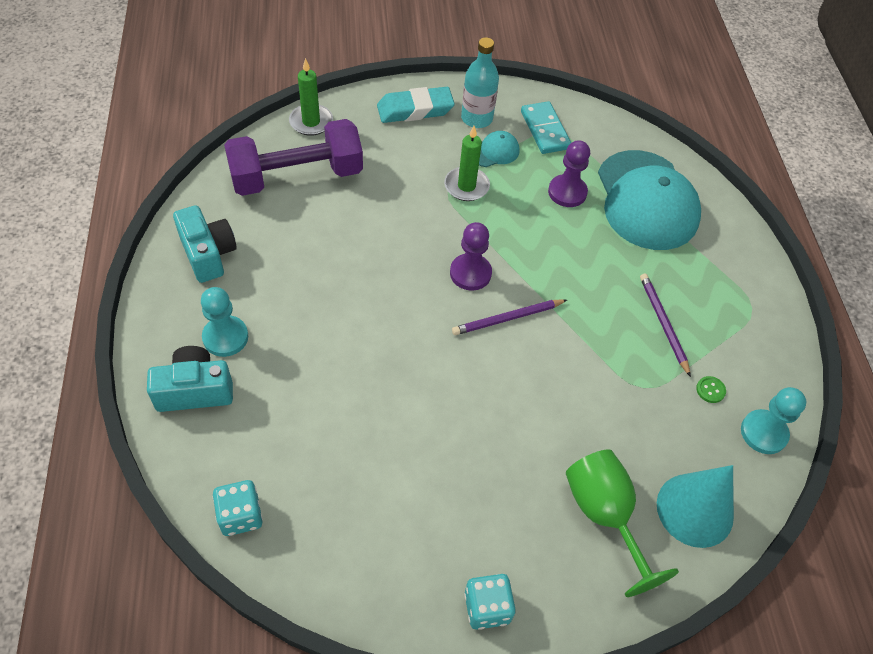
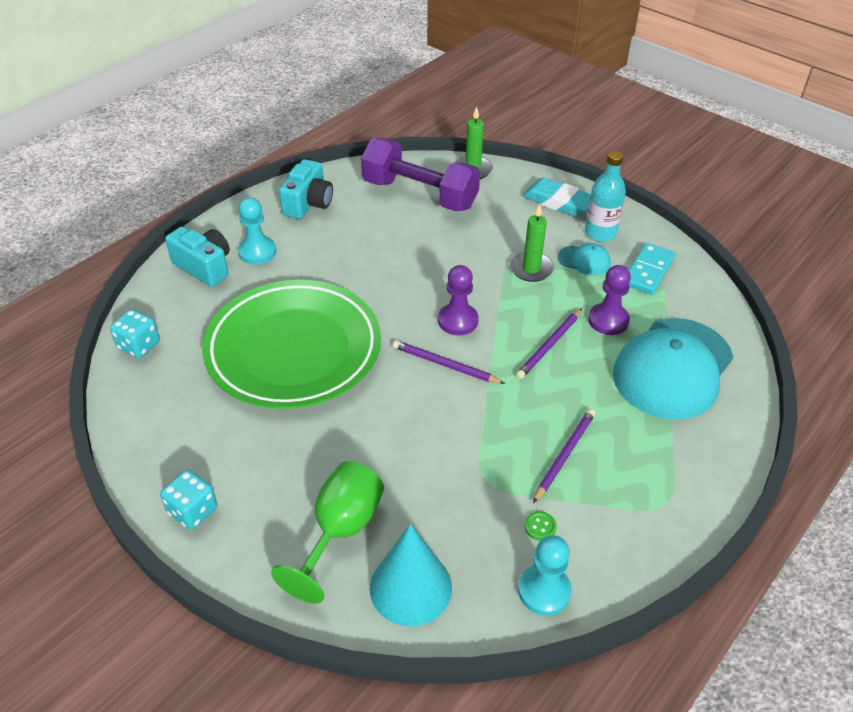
camera: 50 degrees right, 10 degrees down
(380, 402) = (293, 349): none -> green plate
(555, 244) = (549, 345): none -> purple pencil

